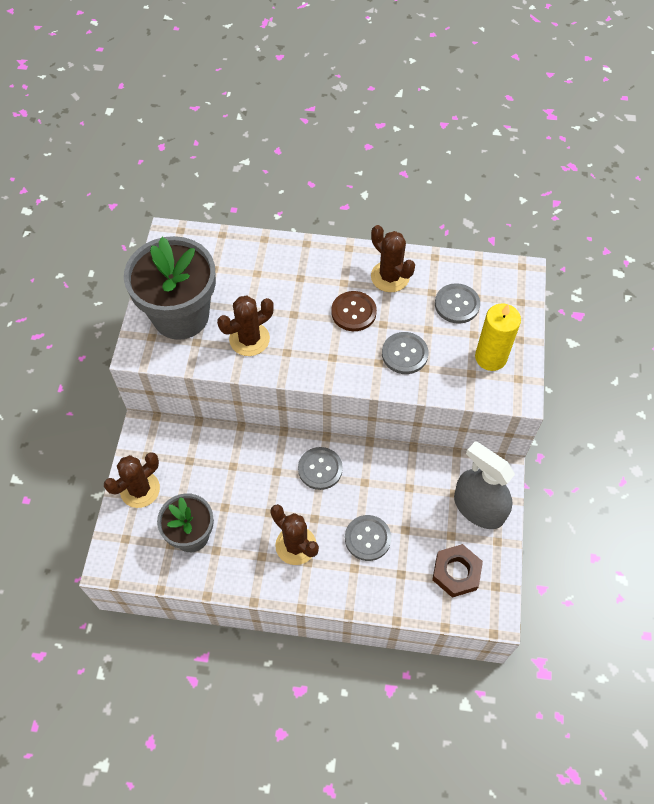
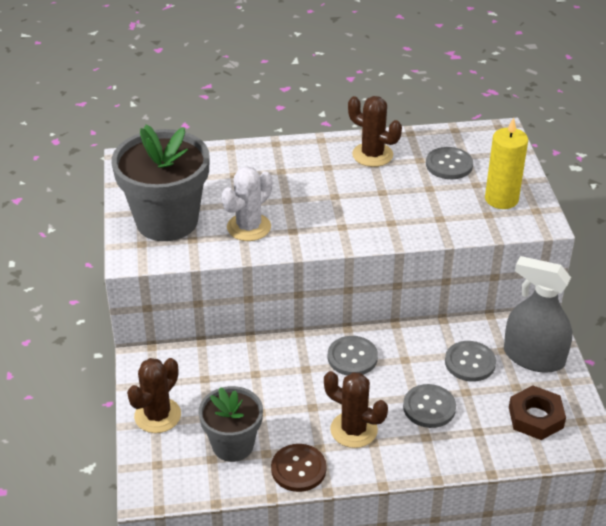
camera: 15 degrees left, 20 degrees down
(249, 339) = (249, 227): brown cactus -> white cactus
(353, 312) = (348, 188): brown button -> brown button (298, 469)
(404, 354) = (414, 211): grey button -> grey button (470, 362)

